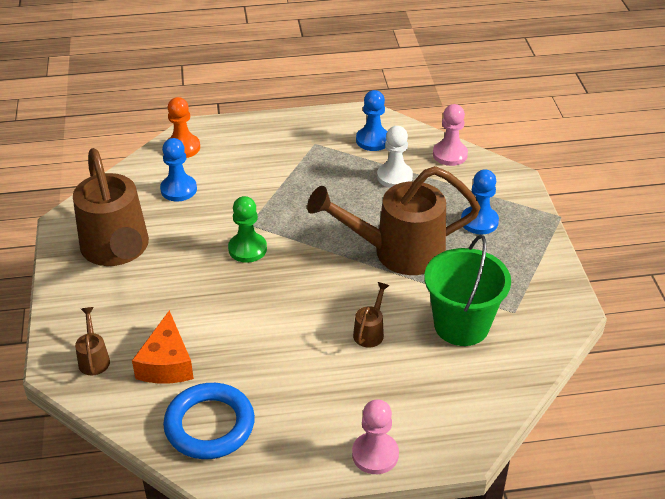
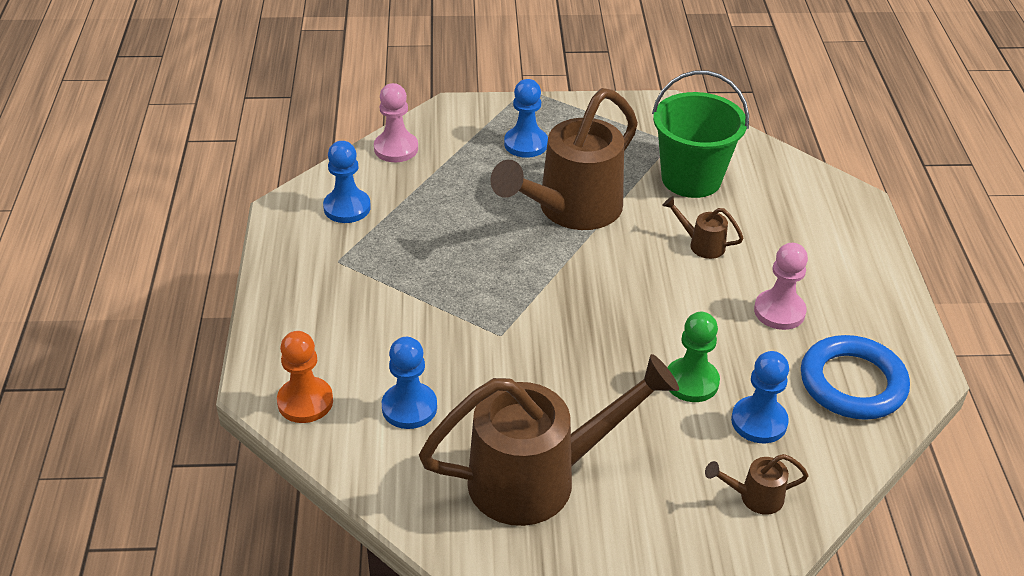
camera: 85 degrees left, 0 degrees up
(166, 363) = (759, 422): orange cheese -> blue pawn
(247, 249) = (551, 338): green pawn -> green pawn (691, 382)
(375, 454) = (873, 258): pink pawn -> pink pawn (779, 311)
(394, 177) = (429, 197): white pawn -> none
(398, 252) = (571, 210): brown watering can -> brown watering can turned 45 degrees clockwise

